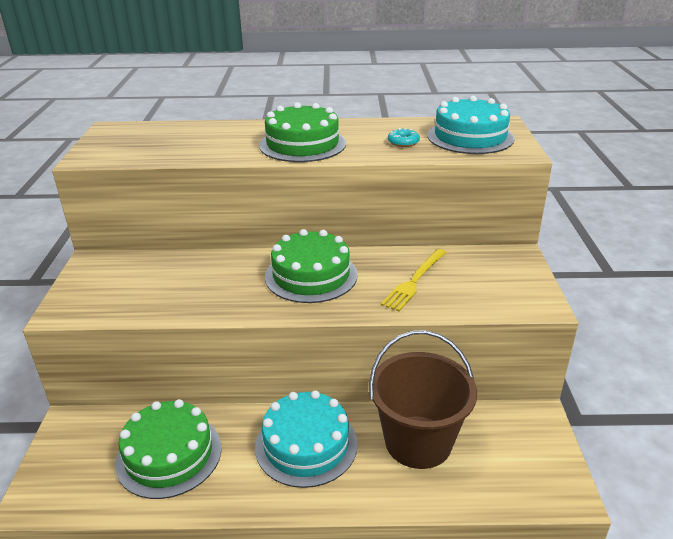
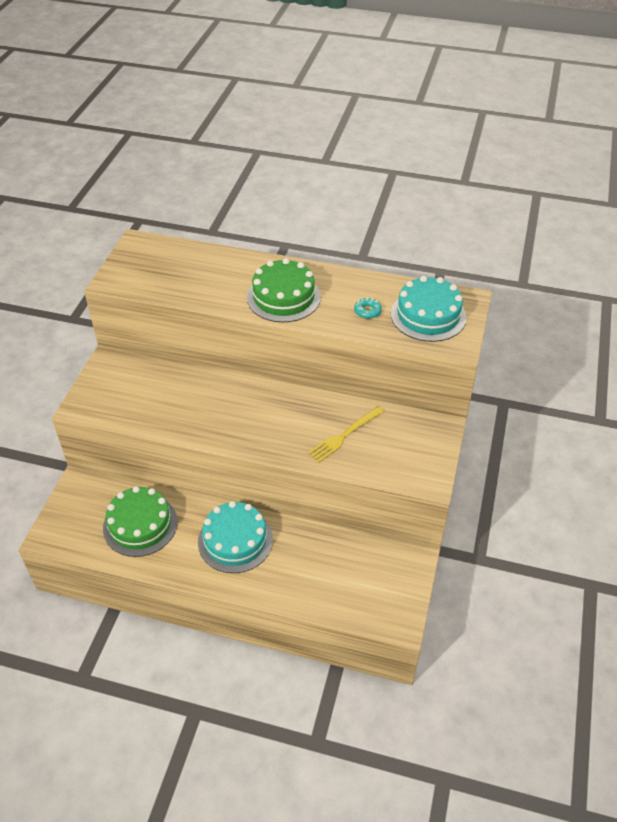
camera: 15 degrees right, 15 degrees up
(311, 275) = (267, 412): green cake -> none
(418, 442) = (315, 558): brown bucket -> none

